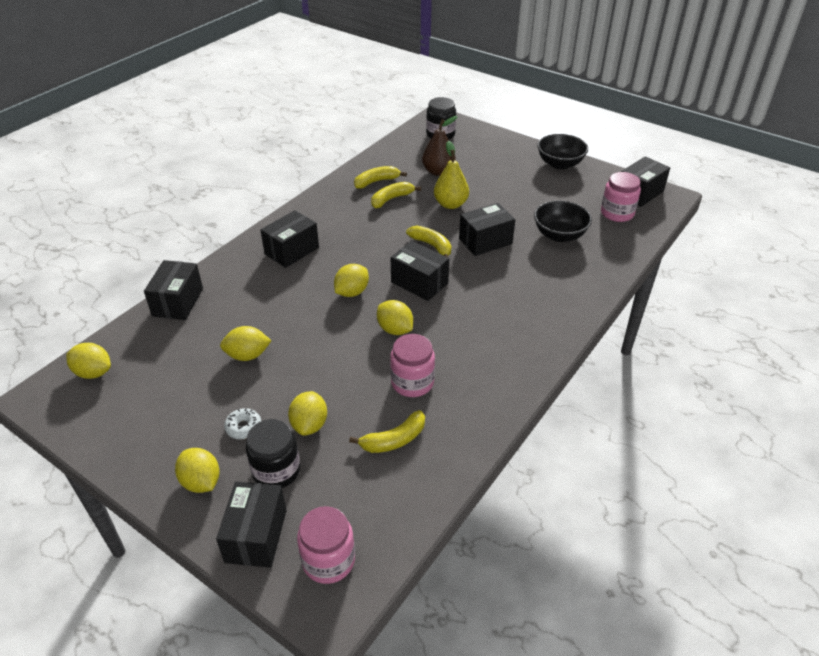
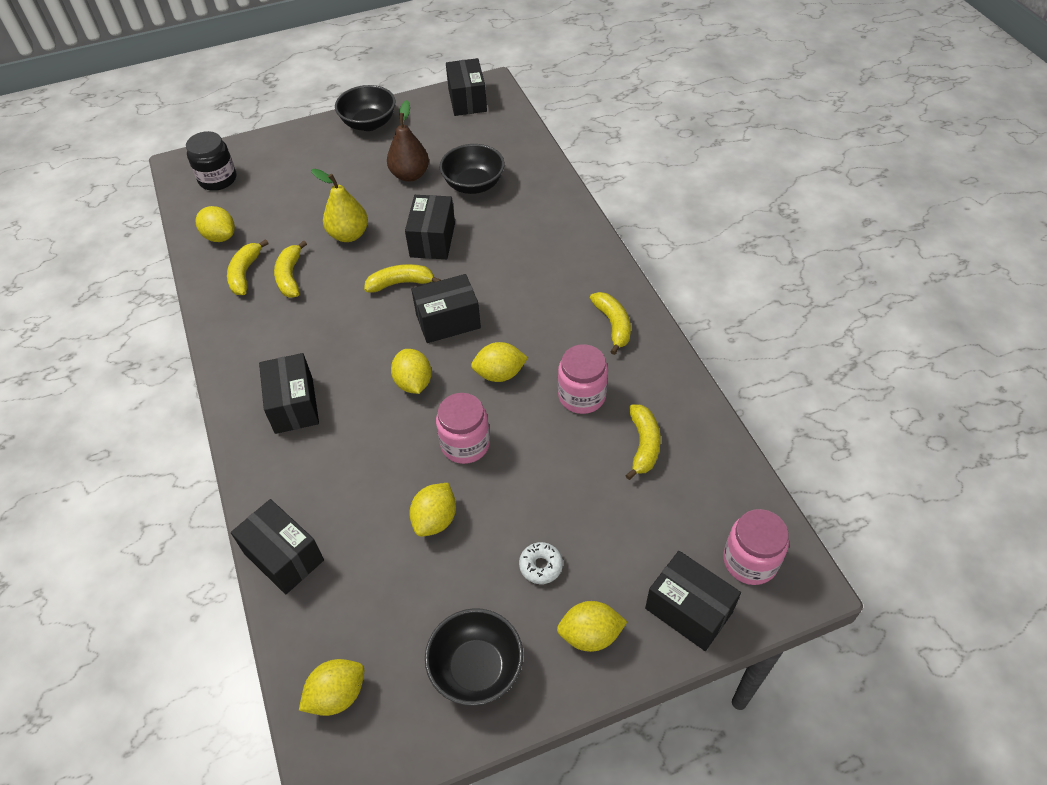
camera: 55 degrees left, 10 degrees up
(143, 430) = (476, 668): none -> black bowl
(276, 471) = (618, 559): black jar -> none
(309, 425) = (577, 505): yellow lemon -> yellow lemon (220, 236)
(438, 171) = (283, 215): brown pear -> brown pear (410, 175)
(498, 370) = (613, 325): none -> yellow banana
(617, 213) = (480, 131): pink jar -> pink jar (465, 444)

